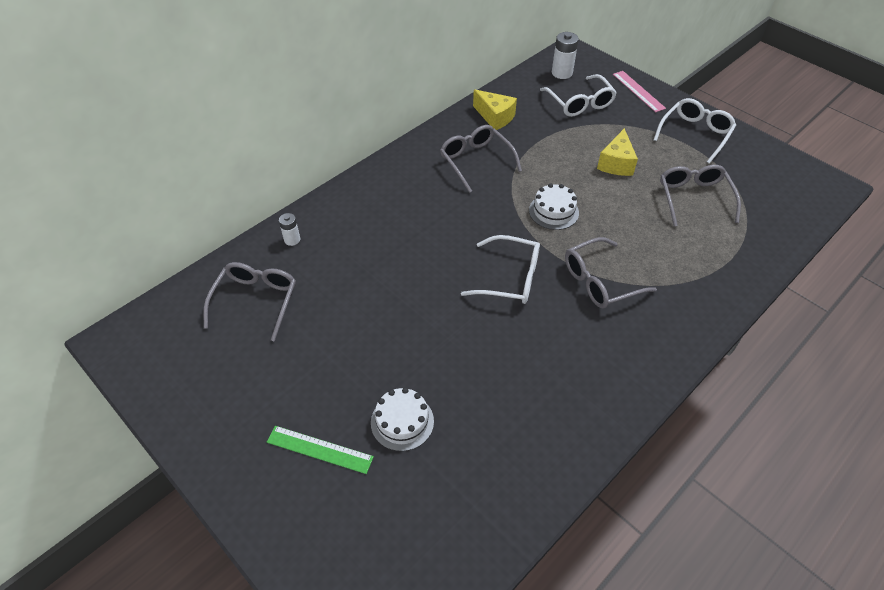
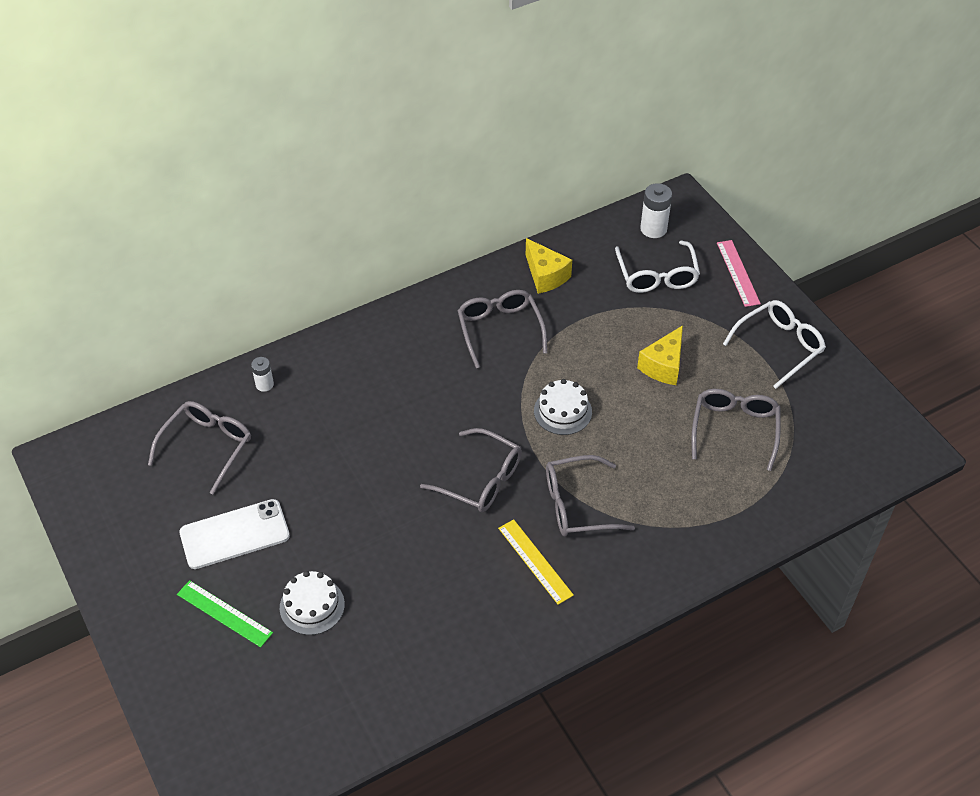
camera: 15 degrees right, 0 degrees up
(306, 373) = (234, 534): none -> white phone
(510, 278) = (481, 480): white glasses -> grey glasses
(586, 335) = (535, 561): none -> yellow ruler

